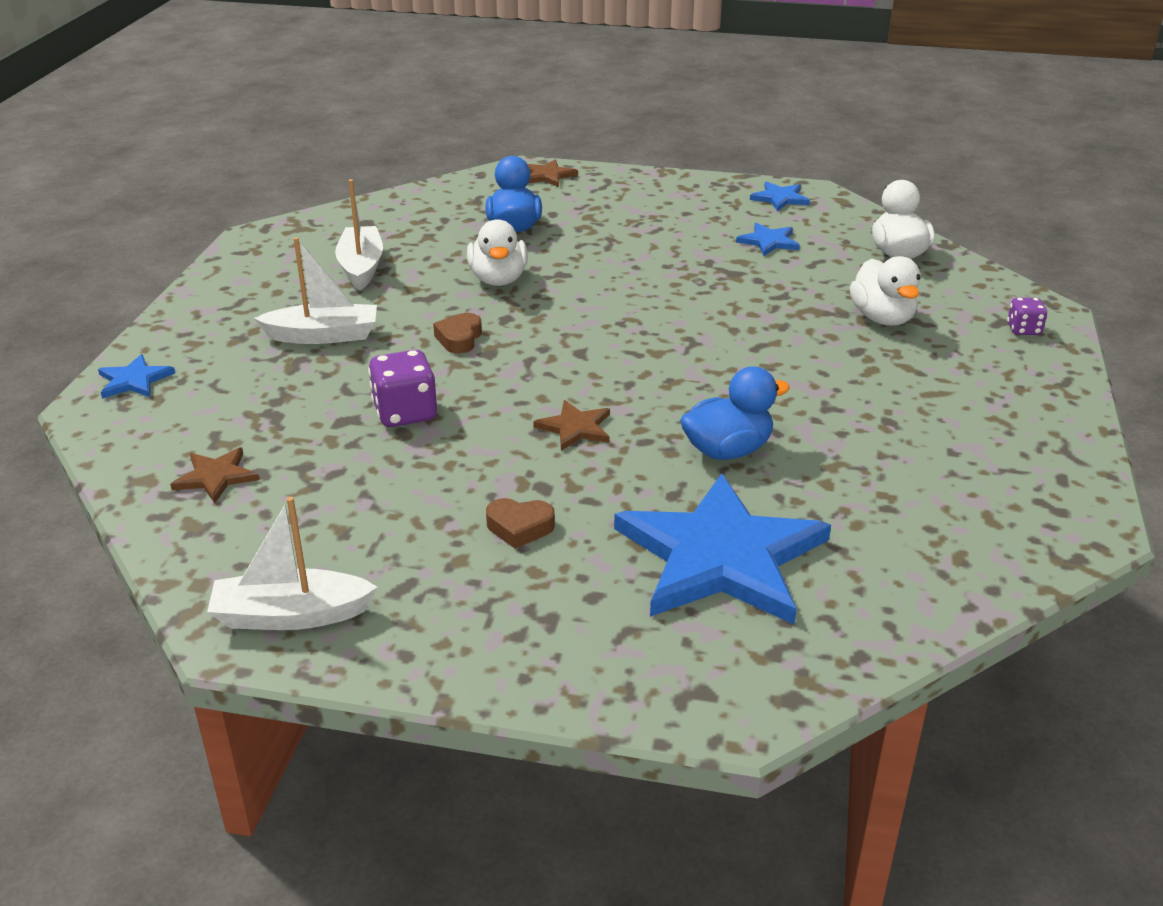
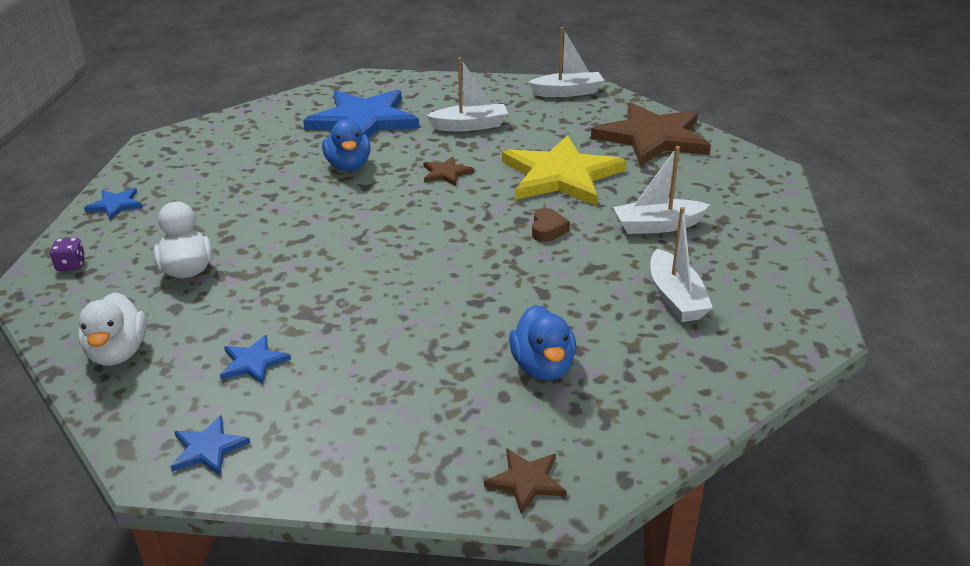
camera: 175 degrees right, 0 degrees up
(134, 380) = (764, 185): blue star -> blue star (115, 205)
(216, 477) = (652, 138): brown star -> brown star, size x2.38
(405, 413) = (561, 175): purple dice -> yellow star
(498, 279) = (536, 291): white duck -> none
(519, 527) = (470, 126): brown heart -> white boat
(727, 450) = (348, 166): blue duck -> blue duck turned 75 degrees counterclockwise

